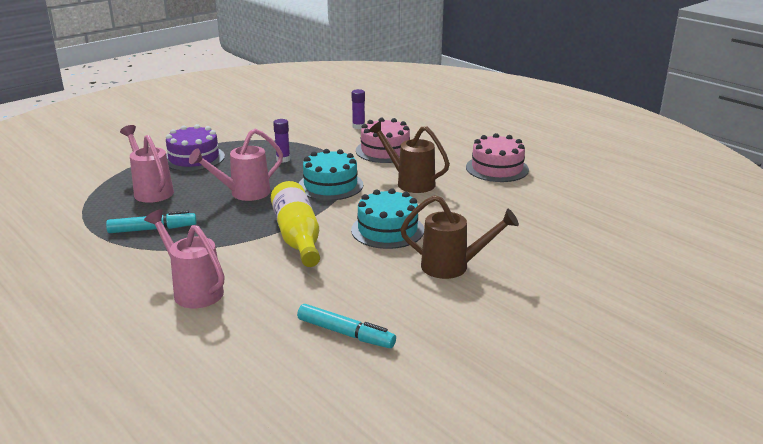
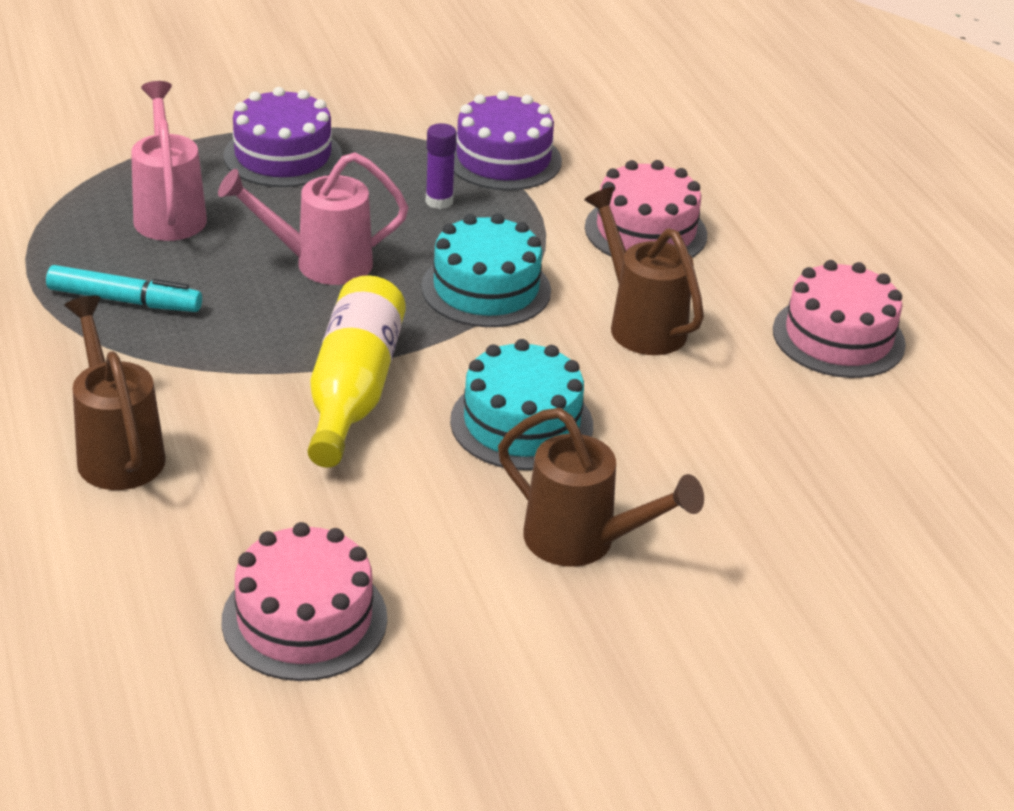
camera: 20 degrees right, 10 degrees up
(193, 290) = (117, 450): pink watering can -> brown watering can
(301, 139) = (503, 159): none -> purple cake
(345, 333) = (304, 619): turquoise marker -> pink cake
(358, 126) = (634, 155): purple glue stick -> none

